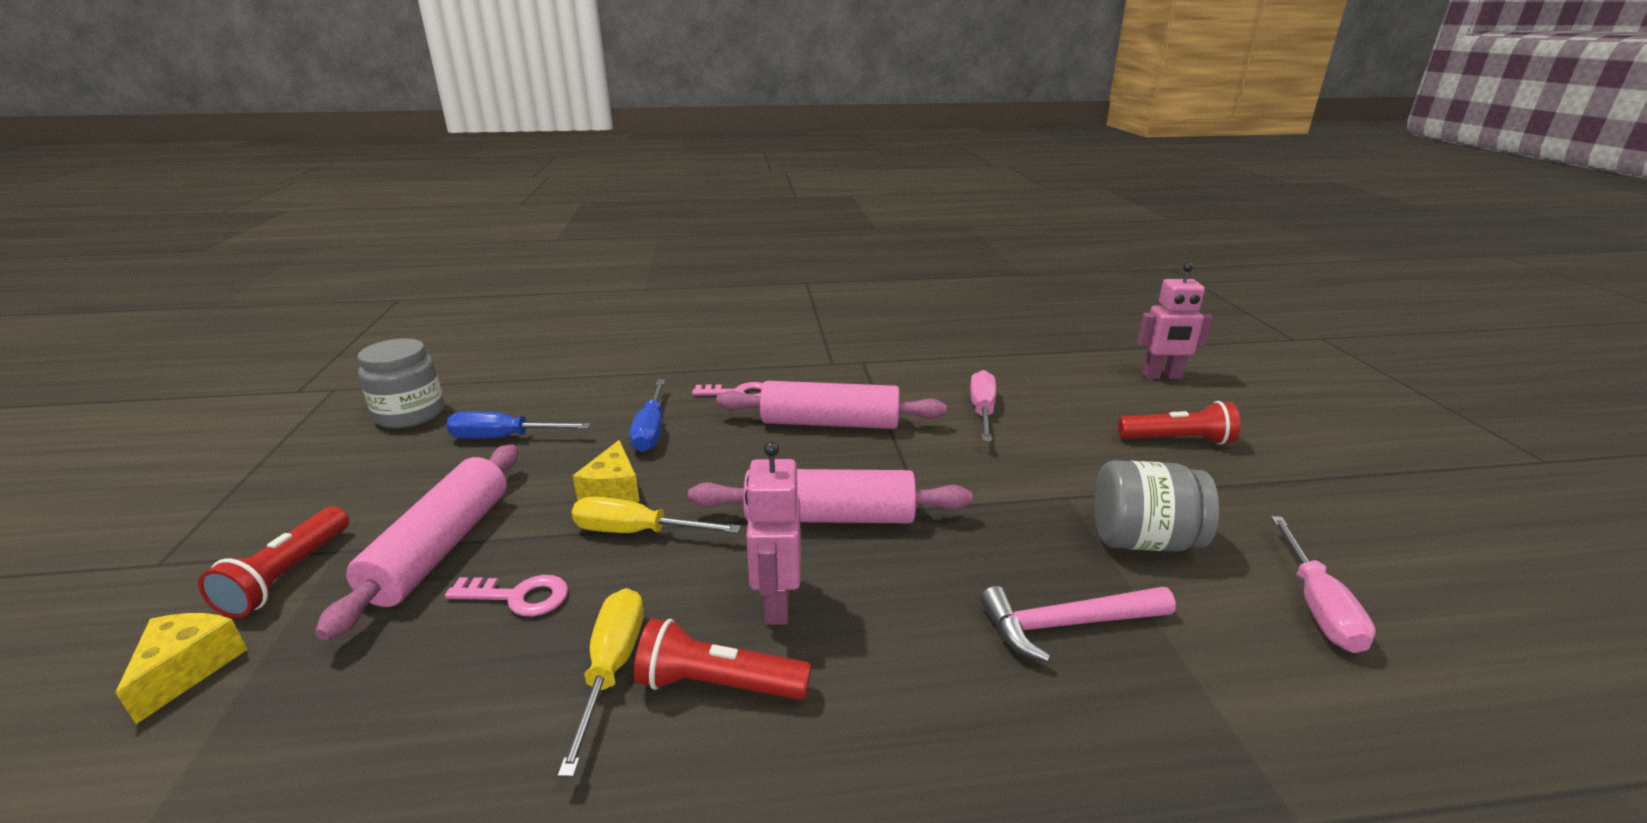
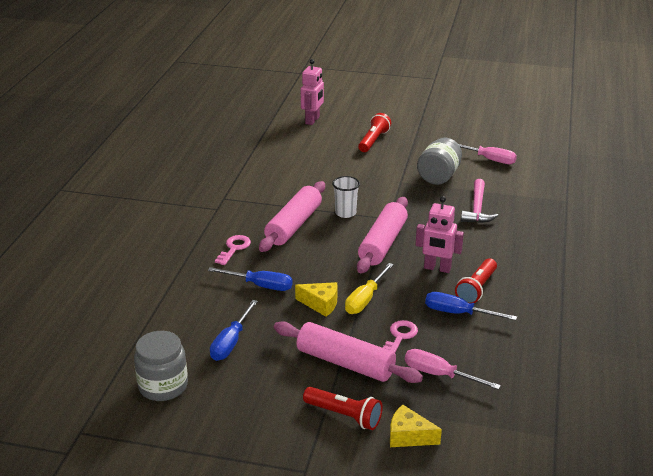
camera: 70 degrees left, 5 degrees up
(611, 669) = (458, 313): yellow screwdriver -> blue screwdriver
(903, 460) = (345, 213): none -> white cup
(982, 411) = (312, 178): pink screwdriver -> pink screwdriver (439, 375)

